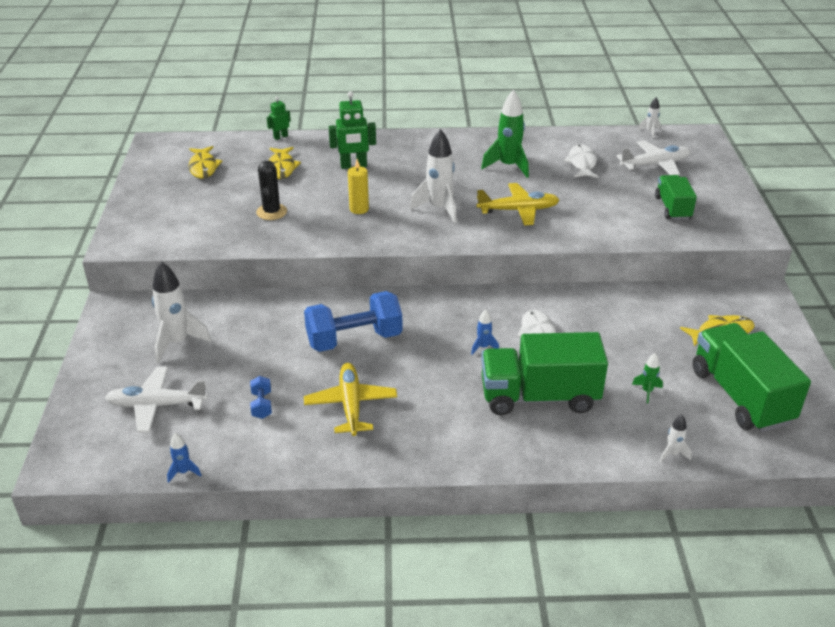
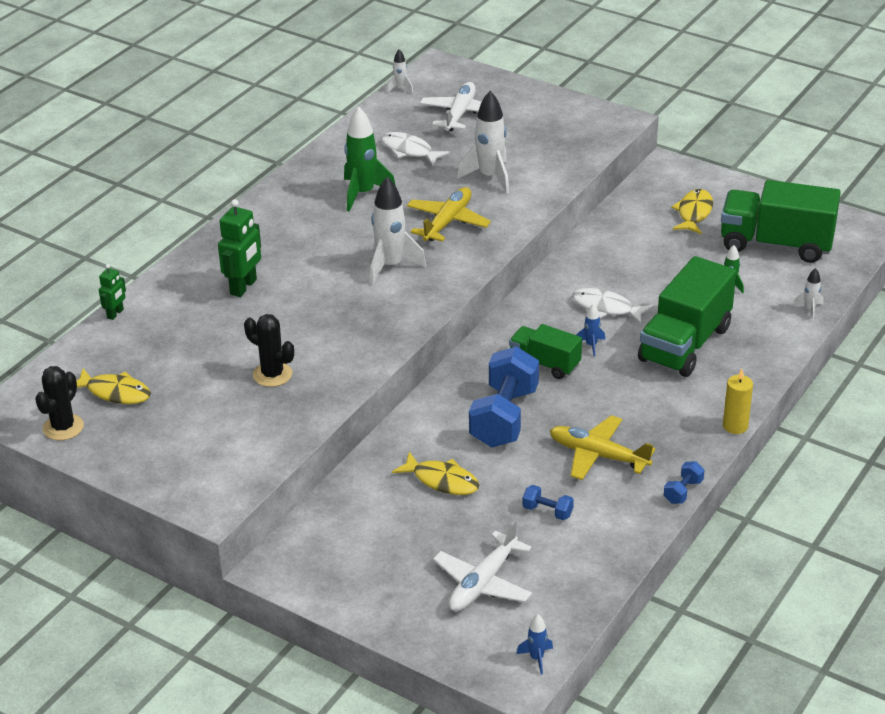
camera: 55 degrees left, 0 degrees up
(156, 165) = (63, 427): none -> black cactus
(177, 342) = (392, 538): white rocket -> white rocket (490, 177)
(183, 472) = (599, 593): blue rocket -> blue rocket (536, 658)
(280, 137) = (115, 314): green robot -> green robot turned 150 degrees counterclockwise
(281, 168) = (187, 337): yellow fish -> yellow fish (442, 481)
(345, 471) = (683, 491): none -> blue dumbbell
(359, 209) = (334, 315): yellow candle -> yellow candle (735, 426)
(672, 208) = (538, 140): green truck -> green truck (544, 364)

